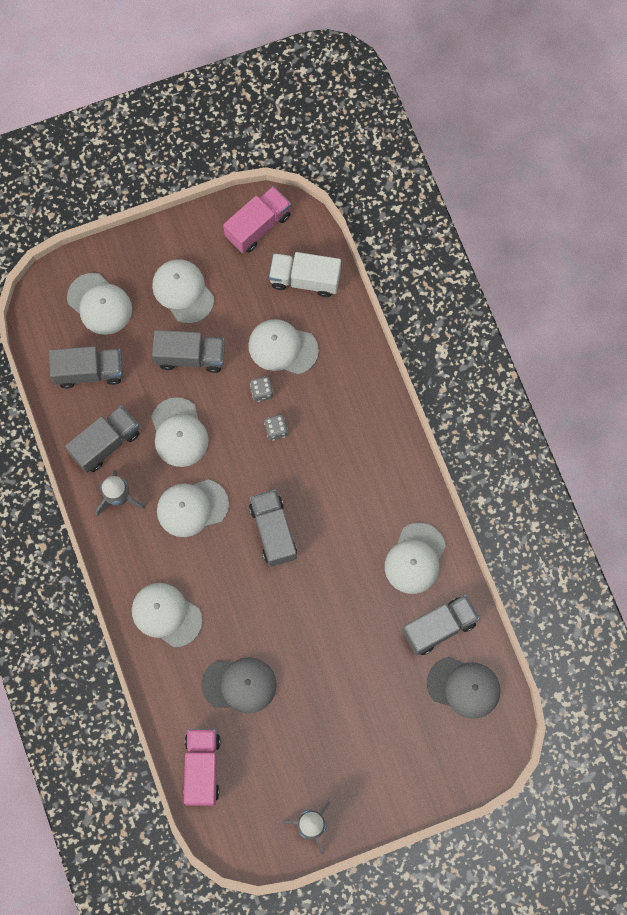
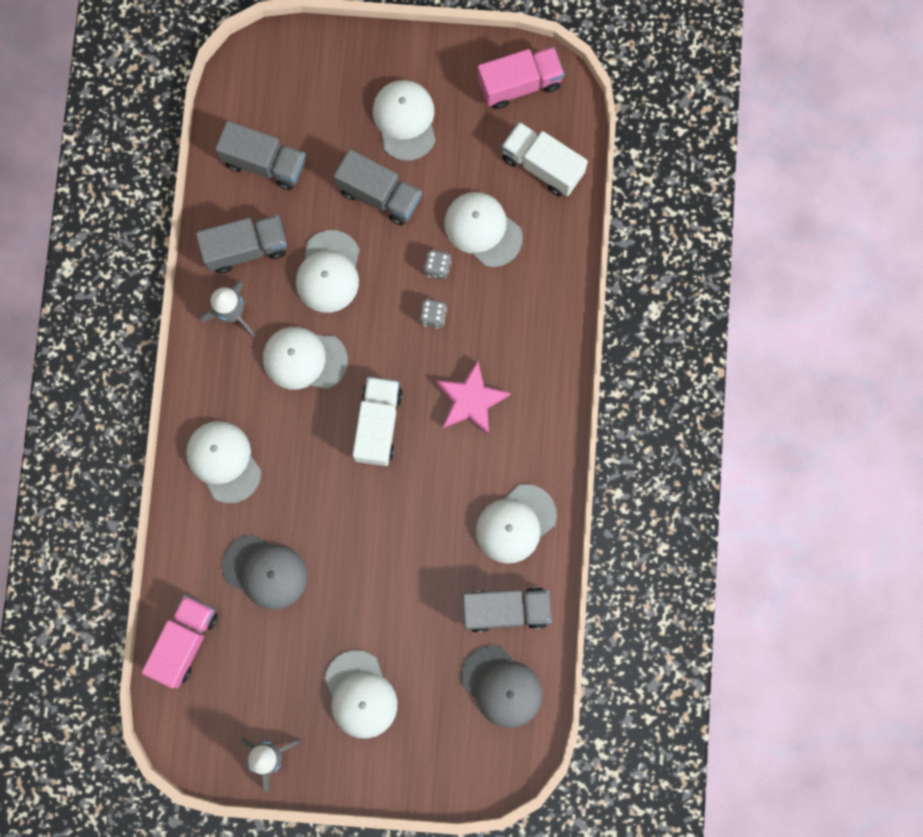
camera: 25 degrees right, 5 degrees up
(99, 304) = (310, 94): white cap -> white cap (360, 694)
(273, 532) = (378, 425): grey truck -> white truck
(336, 481) = (471, 401): none -> pink star

